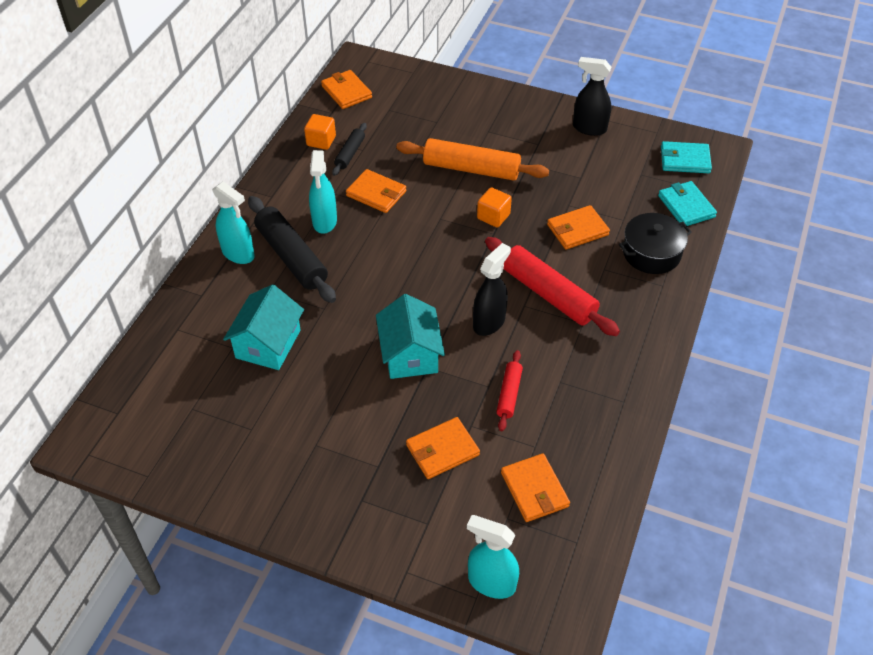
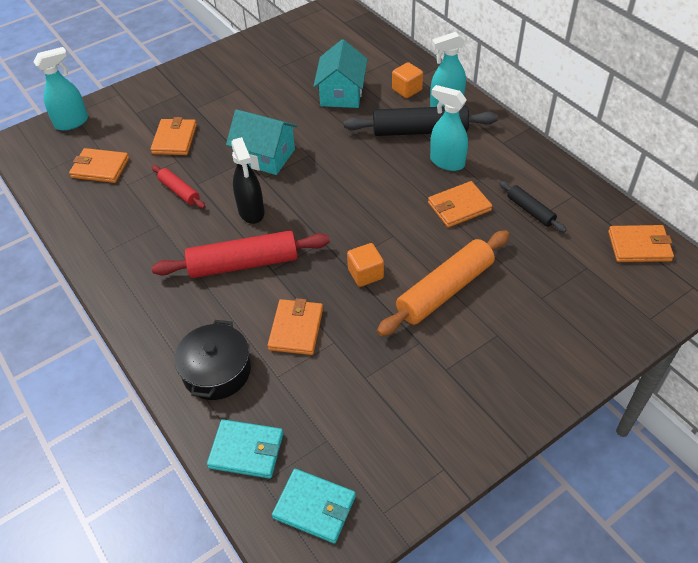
camera: 125 degrees right, 0 degrees up
(268, 344) = (341, 93): turquoise house -> turquoise house turned 45 degrees clockwise
(321, 141) = (563, 198): orange cube -> orange cube (407, 90)
(589, 128) = (440, 438): black spray bottle -> none
(684, 160) = (314, 507): turquoise wallet -> turquoise wallet turned 75 degrees clockwise

